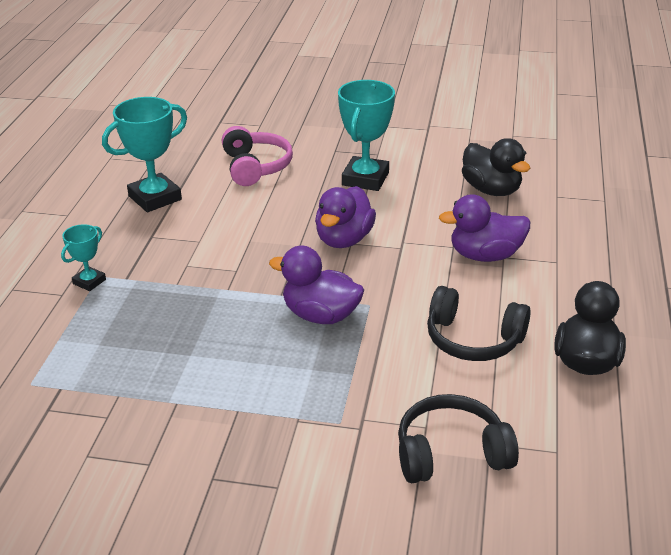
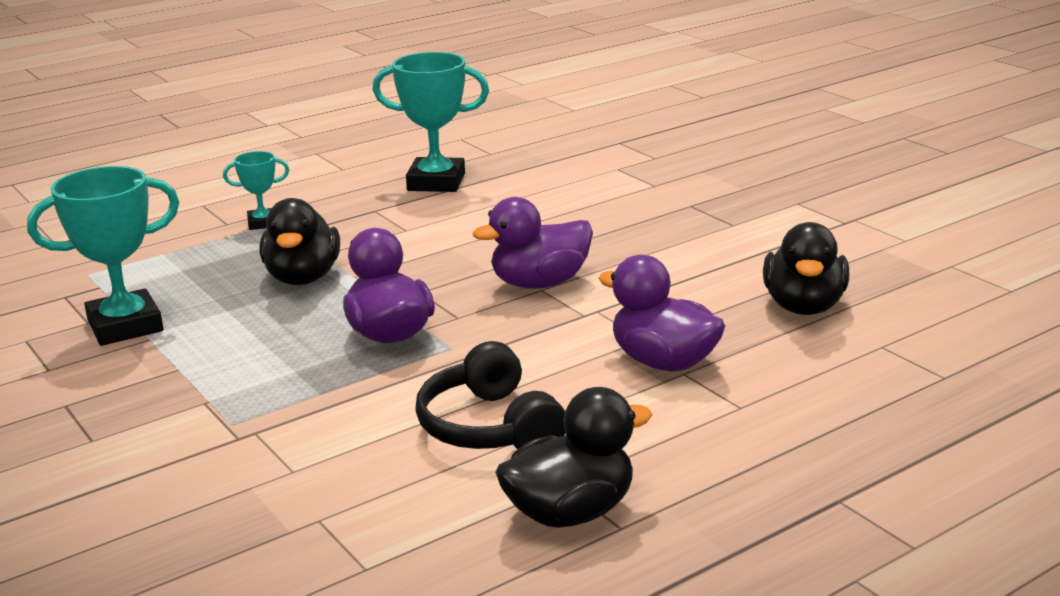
camera: 45 degrees right, 10 degrees down
(197, 307) = (303, 278): none -> black duck
(255, 167) = (577, 190): pink headphones -> none
(365, 179) = (672, 241): turquoise trophy -> turquoise trophy (125, 326)
(451, 453) = (268, 504): black headphones -> none

